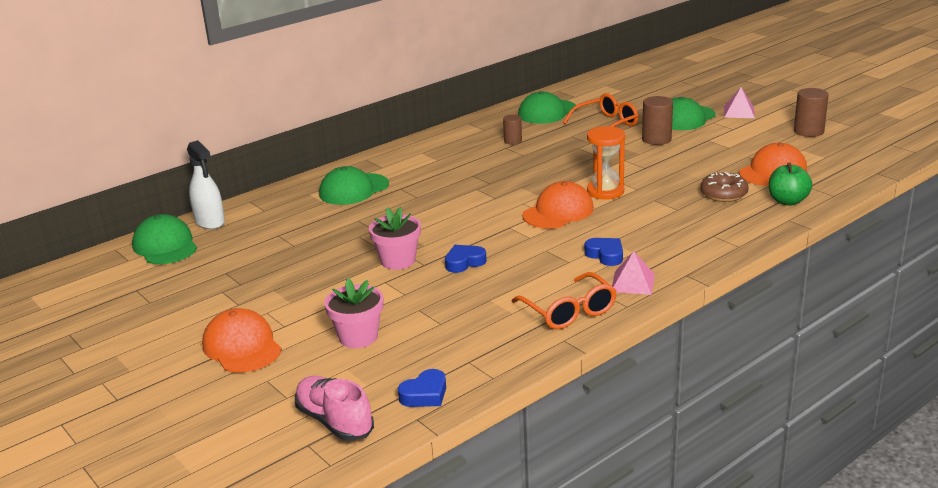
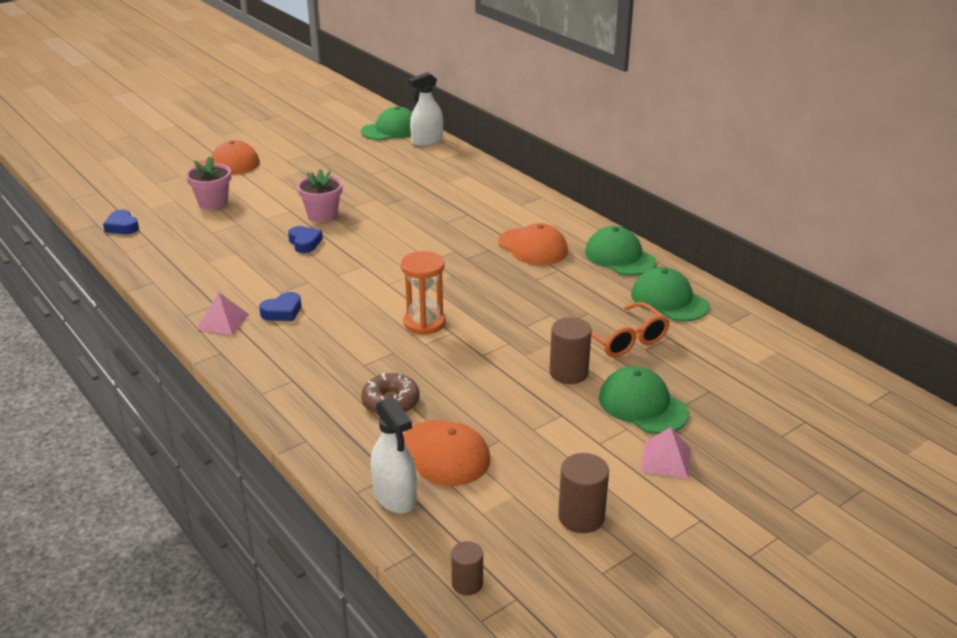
camera: 90 degrees right, 5 degrees up
(334, 421) = (116, 198): pink shoe -> none
(354, 189) = (471, 193): green cap -> green cap (619, 257)
(513, 141) = (577, 274): brown cylinder -> brown cylinder (467, 583)
(558, 212) = (385, 292): orange cap -> orange cap (532, 247)
(569, 312) = (193, 287): orange glasses -> none
(787, 201) = (354, 449): green apple -> none
(829, 183) = (395, 497): none -> white spray bottle

